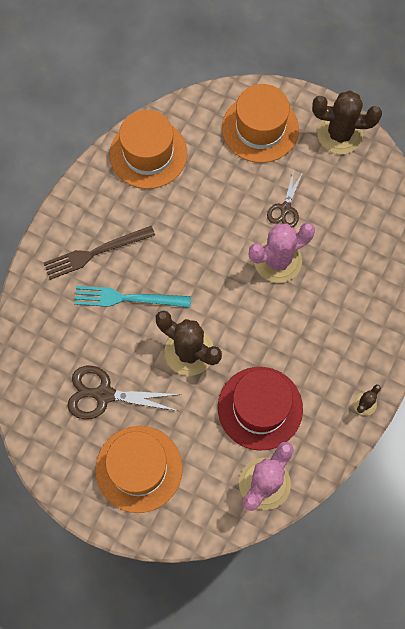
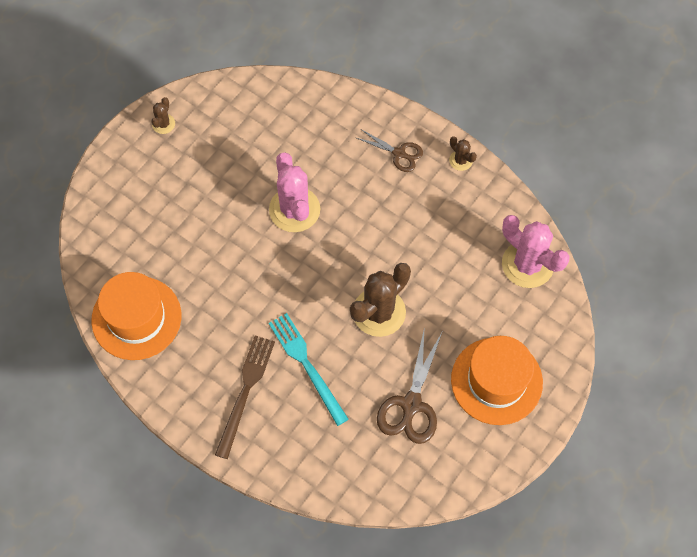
camera: 80 degrees left, 5 degrees down
(95, 253) = (245, 391): brown fork -> brown fork turned 150 degrees counterclockwise
(127, 298) = (306, 365): turquoise fork -> turquoise fork turned 135 degrees clockwise
(260, 128) = (135, 199): orange hat -> none
(260, 408) = (450, 255): red hat -> none
(285, 208) = (236, 191): brown scissors -> brown scissors (399, 153)
(340, 134) = (163, 124): brown cactus -> brown cactus, size x0.47

